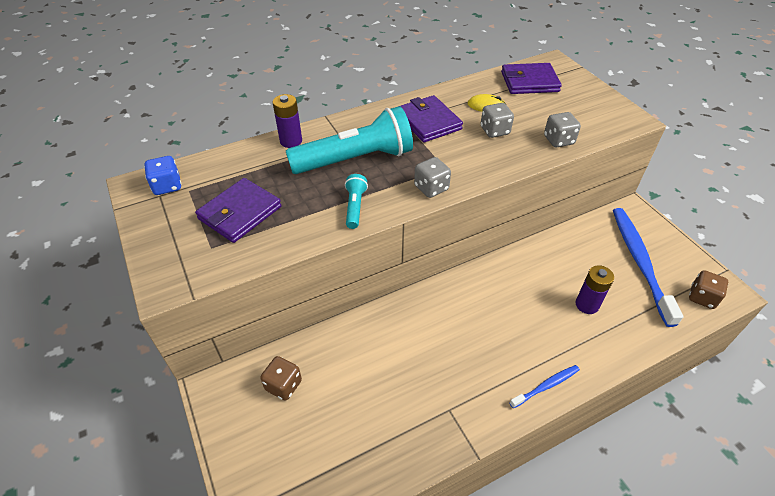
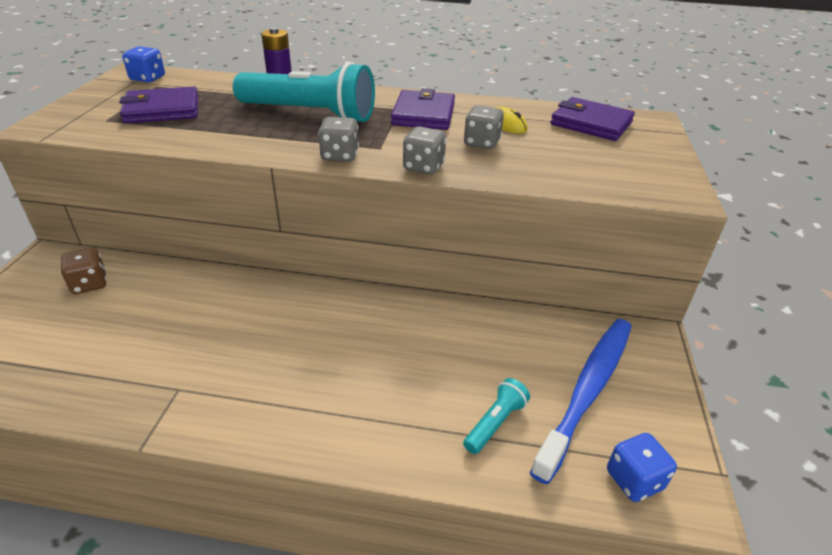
camera: 35 degrees right, 10 degrees down
(355, 207) = (250, 141): turquoise flashlight -> turquoise flashlight (495, 423)
(546, 386) = (298, 435): blue toothbrush -> none
(558, 140) = (545, 175): grey dice -> grey dice (423, 167)
(587, 305) = (455, 392): purple battery -> none
(702, 297) = (634, 480): brown dice -> blue dice

